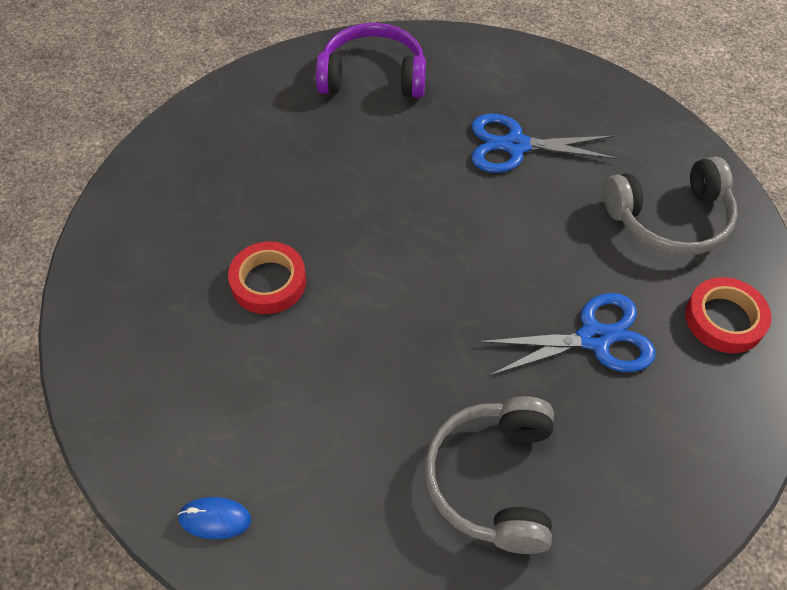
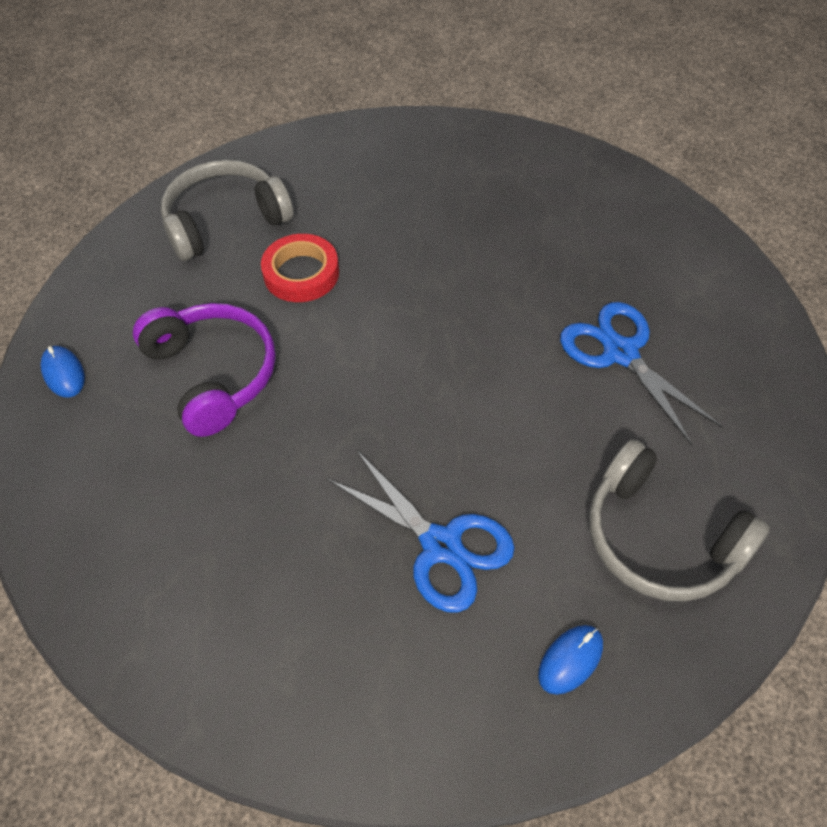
camera: 55 degrees right, 0 degrees up
(373, 76) = (591, 205): purple headphones -> purple headphones (213, 374)
(492, 480) = (220, 543): grey headphones -> grey headphones (225, 221)
(724, 319) = (570, 660): red tape -> blue mouse

